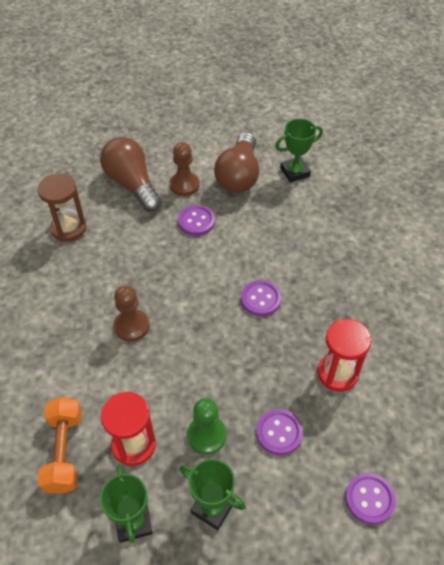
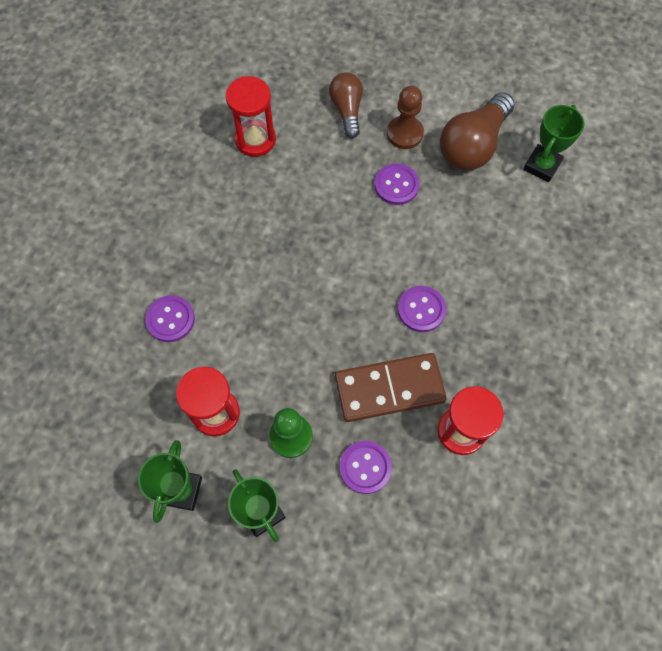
camera: 25 degrees right, 15 degrees up
(64, 451) = (148, 389): orange dumbbell -> none
(68, 228) = (255, 140): brown hourglass -> red hourglass
(131, 326) = (270, 283): brown pawn -> none
(132, 184) = (347, 110): brown light bulb -> brown light bulb, size x0.63
(267, 365) = (389, 389): none -> brown domino
(295, 172) = (542, 165): green trophy -> green trophy turned 60 degrees counterclockwise
(369, 499) = (422, 579): purple button -> purple button (170, 319)

